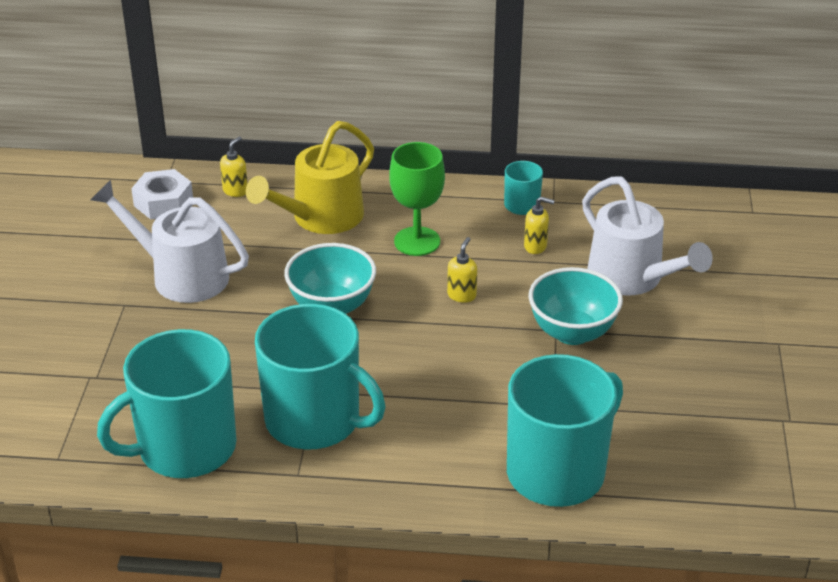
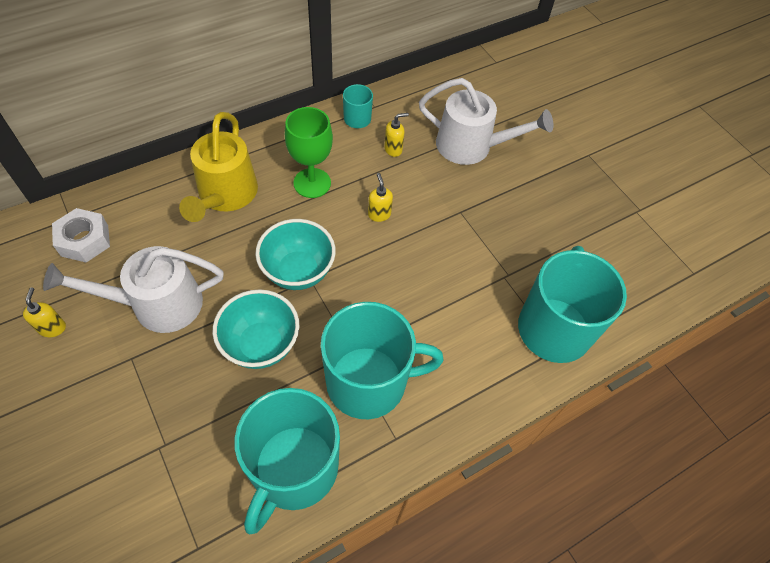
camera: 40 degrees left, 20 degrees up
(235, 191) = (137, 201): yellow soap dispenser -> yellow soap dispenser (52, 328)
(572, 332) = (472, 209): turquoise bowl -> turquoise bowl (261, 345)

